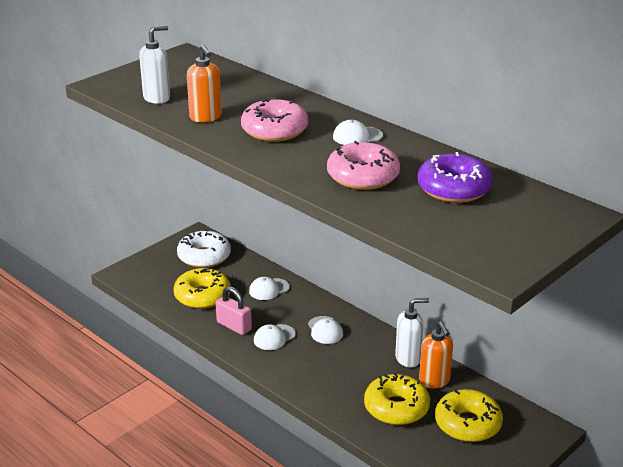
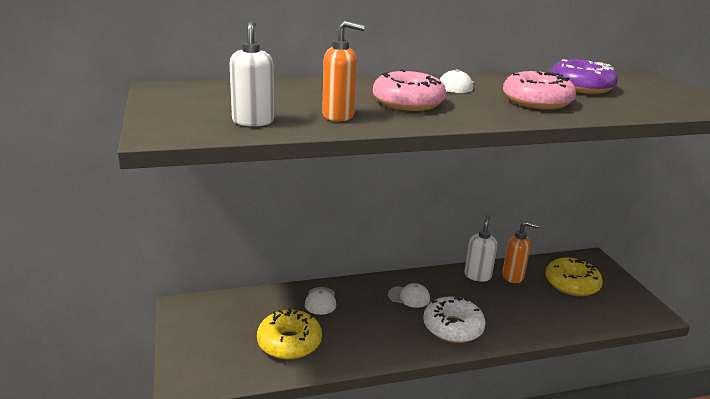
camera: 60 degrees left, 5 degrees down
(204, 257) = (224, 316): white donut -> white donut (453, 327)
(234, 326) = (358, 342): pink padlock -> none
(274, 337) = (396, 326): white cap -> none
(396, 408) = (536, 305): yellow donut -> none

